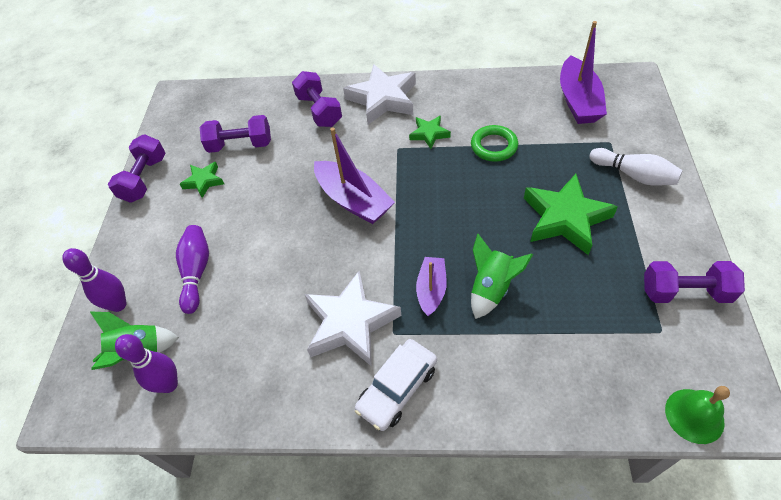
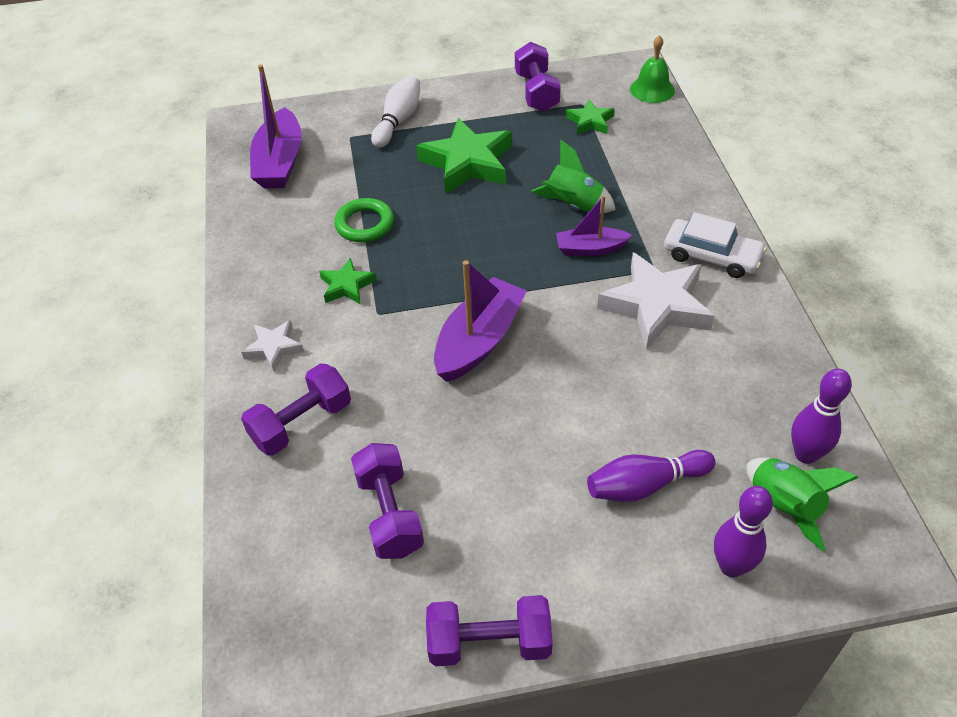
camera: 105 degrees left, 5 degrees down
(204, 181) = (478, 540): green star -> green star (590, 121)
(383, 99) = (274, 348): white star -> white star, size x0.52
(578, 101) = (280, 162): purple boat -> purple boat turned 105 degrees clockwise

